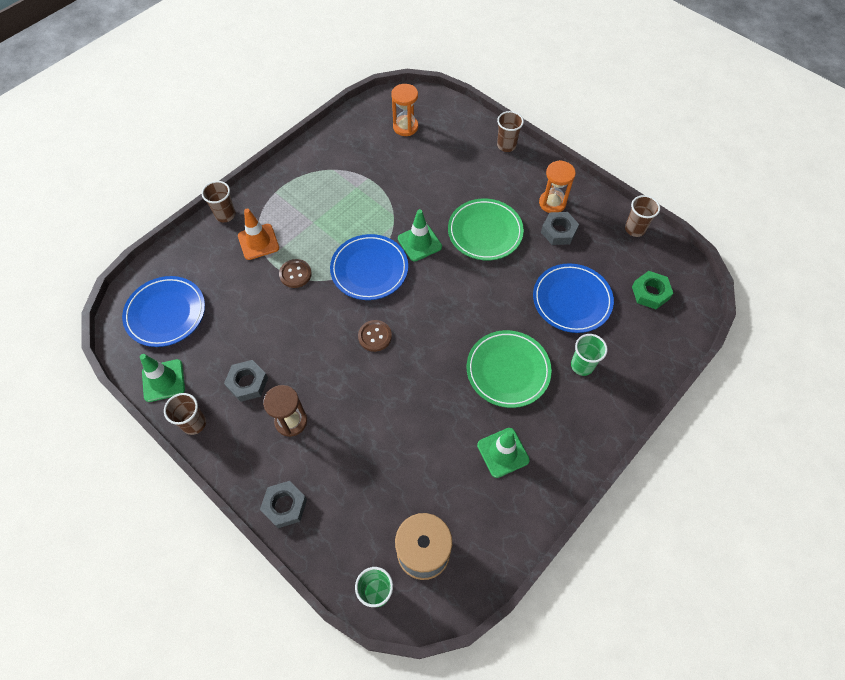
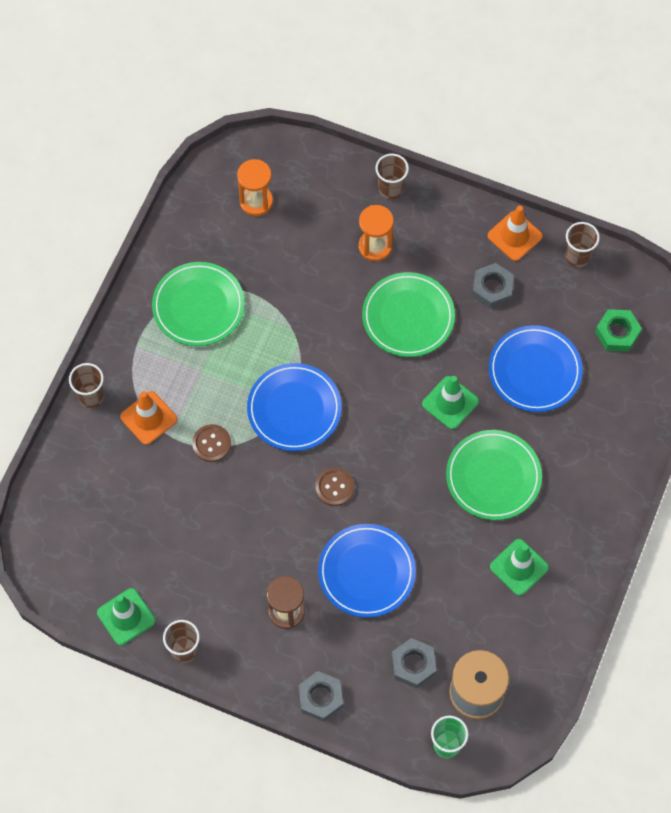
camera: 20 degrees left, 5 degrees up
(166, 313) = (86, 541): blue plate -> blue plate (366, 572)
(247, 383) = (219, 587): grey nut -> grey nut (413, 665)
(332, 180) = (198, 306): none -> green plate
(419, 243) = (338, 356): green traffic cone -> green traffic cone (450, 403)
(552, 203) = (472, 252): orange hourglass -> orange hourglass (375, 246)
(582, 365) = (569, 444): green cup -> none
(589, 201) = (514, 236): none -> orange traffic cone

